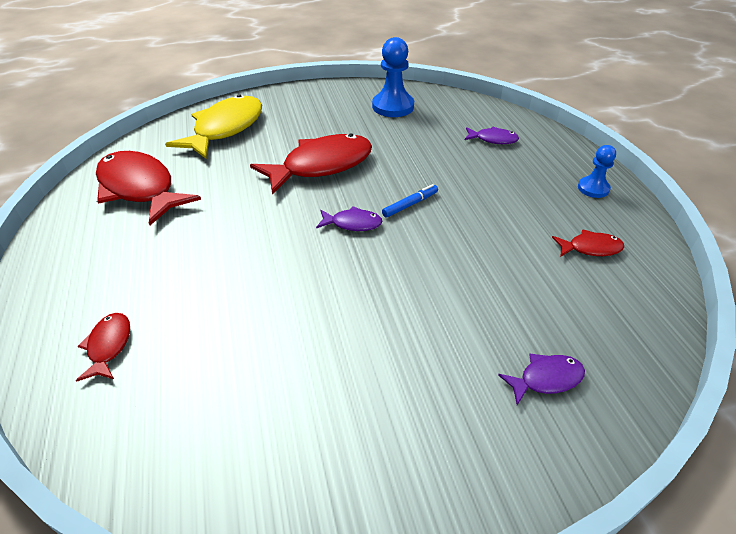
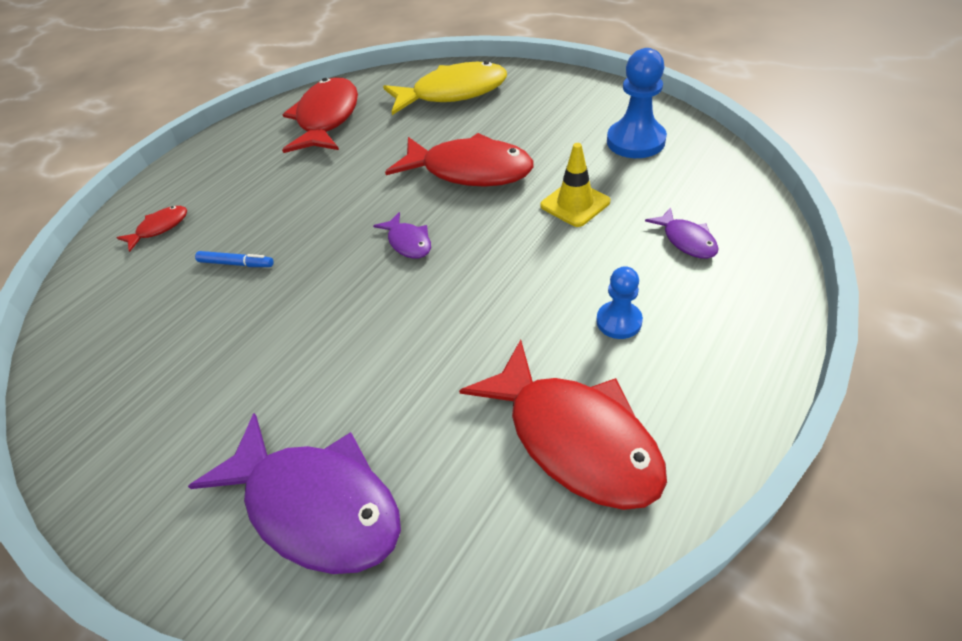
camera: 55 degrees right, 5 degrees up
(410, 204) = (480, 257): blue marker -> blue marker (236, 264)
(414, 151) = (575, 204): none -> yellow traffic cone
(546, 379) = (316, 505): purple fish -> purple fish, size x2.14
(590, 248) = (574, 437): red fish -> red fish, size x2.14
(593, 188) = (708, 378): blue pawn -> blue pawn (619, 321)

